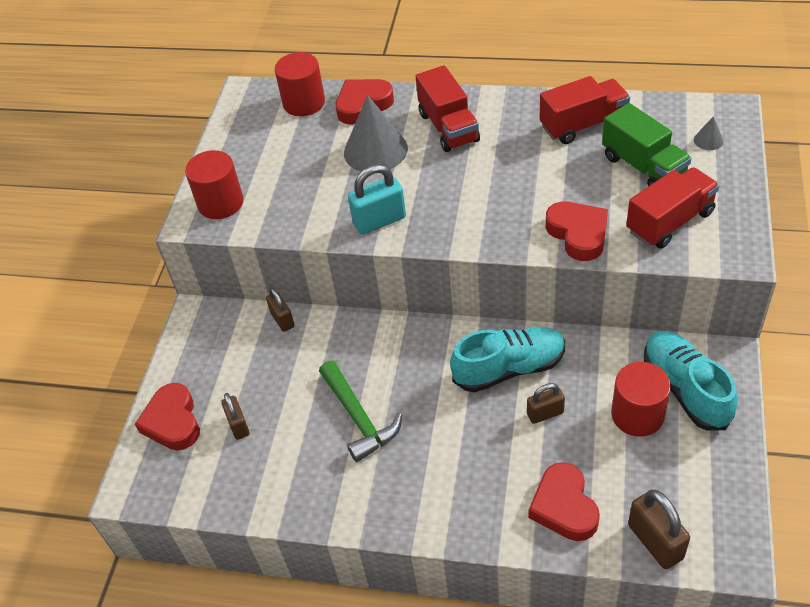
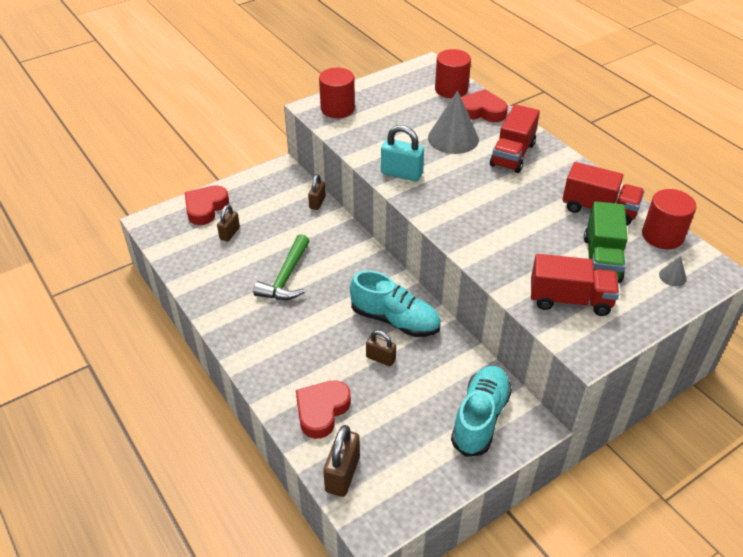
camera: 40 degrees right, 5 degrees down
(578, 234) = (501, 262): red heart -> none
(637, 415) = (431, 405): red cylinder -> red cylinder (662, 236)

